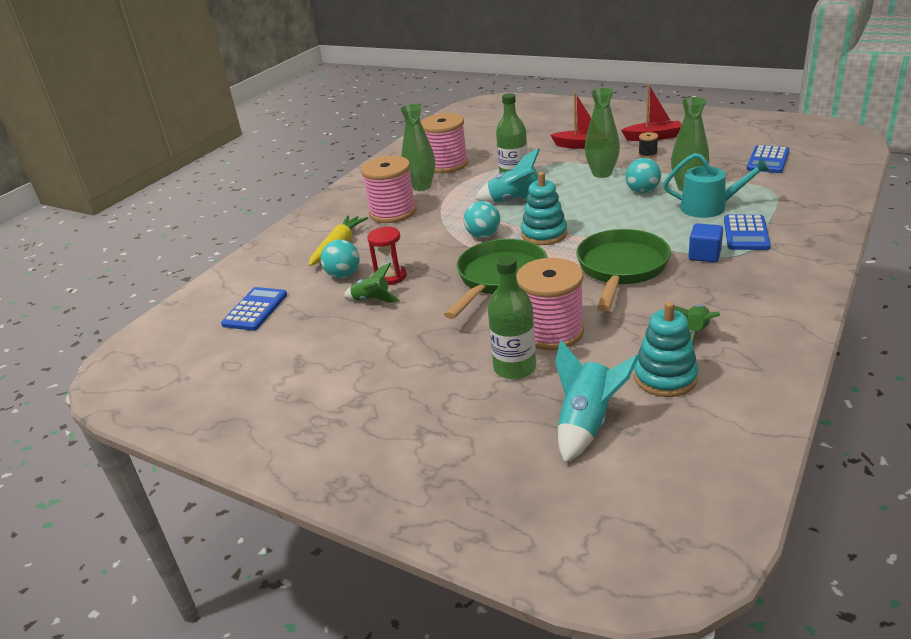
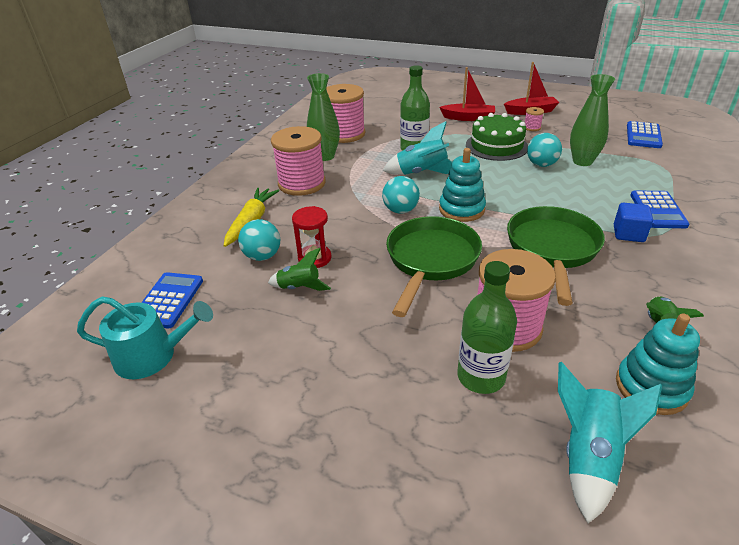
camera: 10 degrees left, 5 degrees up
(602, 173) = (496, 146): green vase -> green cake
(647, 154) = (532, 127): black spool -> pink spool
(709, 207) = (611, 182): turquoise watering can -> turquoise watering can (152, 356)

